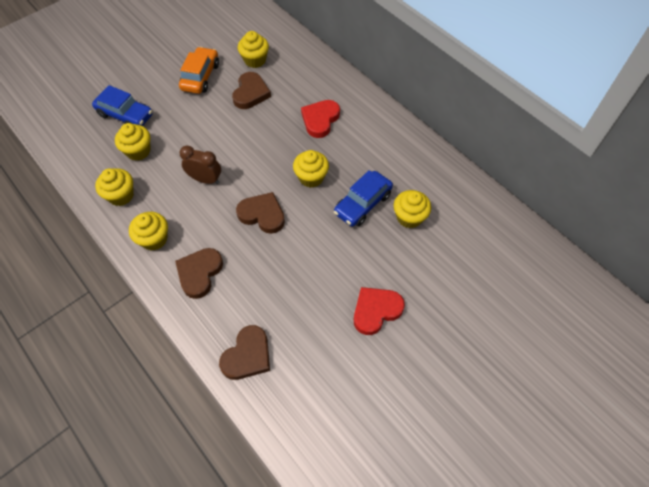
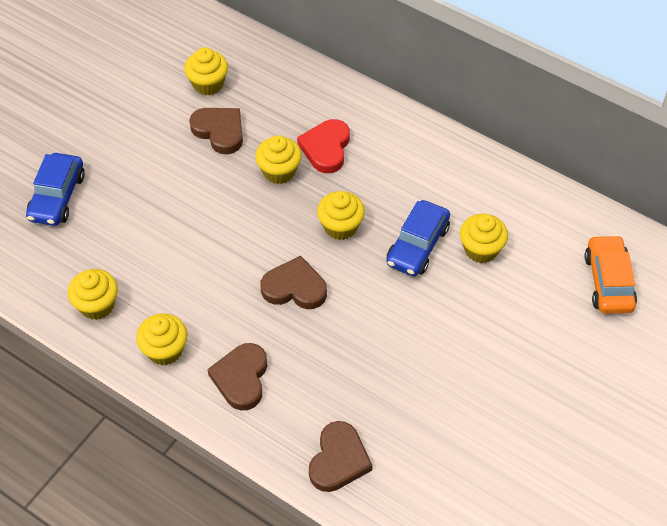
camera: 15 degrees left, 5 degrees down
(125, 115) = (57, 197): blue car -> blue car turned 90 degrees clockwise
(138, 151) = (96, 242): yellow cupcake -> yellow cupcake (279, 171)
(200, 76) = (141, 122): orange car -> orange car (608, 282)
(205, 179) = (202, 259): brown clock -> none
(251, 93) = (219, 131): brown heart -> brown heart turned 45 degrees counterclockwise
(376, 311) = (476, 371): red heart -> none

